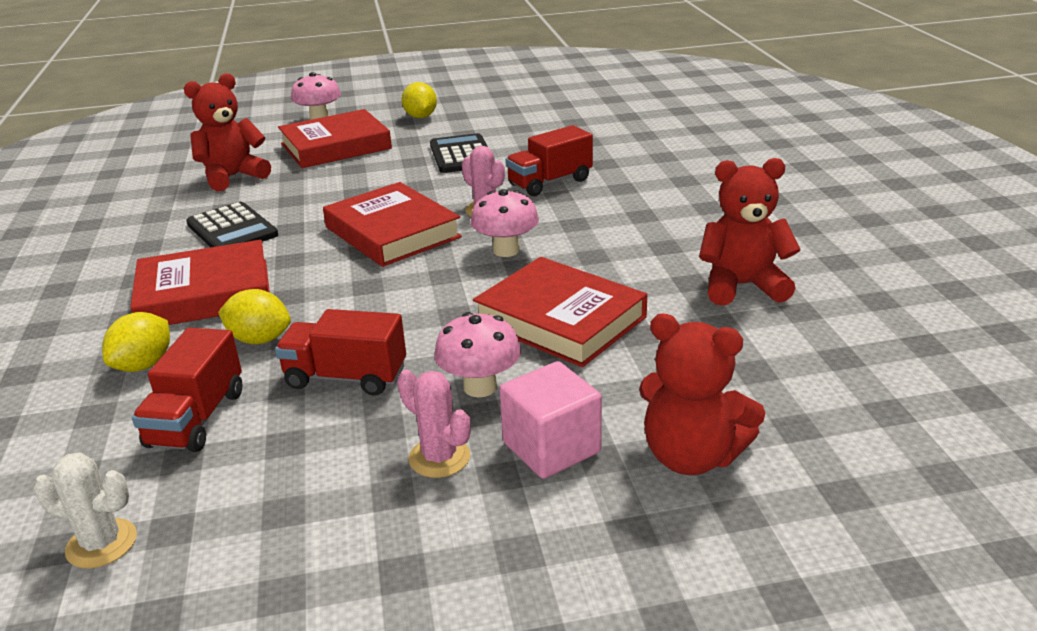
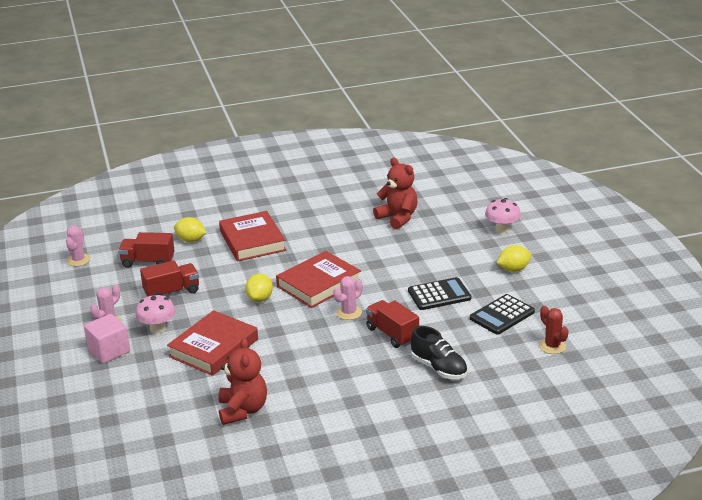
camera: 85 degrees right, 0 degrees up
(101, 544) = (78, 260): white cactus -> pink cactus
(232, 229) = (324, 233): black calculator -> black calculator (502, 315)
(259, 339) = (207, 264): yellow lemon -> yellow lemon (260, 298)
(336, 146) = (451, 244): red book -> none
(346, 377) = (172, 292): red truck -> red truck turned 60 degrees clockwise
(506, 250) = (293, 325): pink mushroom -> none
(592, 105) = (552, 346): none -> red cactus
(633, 158) = (439, 368): none -> black shoe
(691, 456) = (94, 388): red teddy bear -> none

